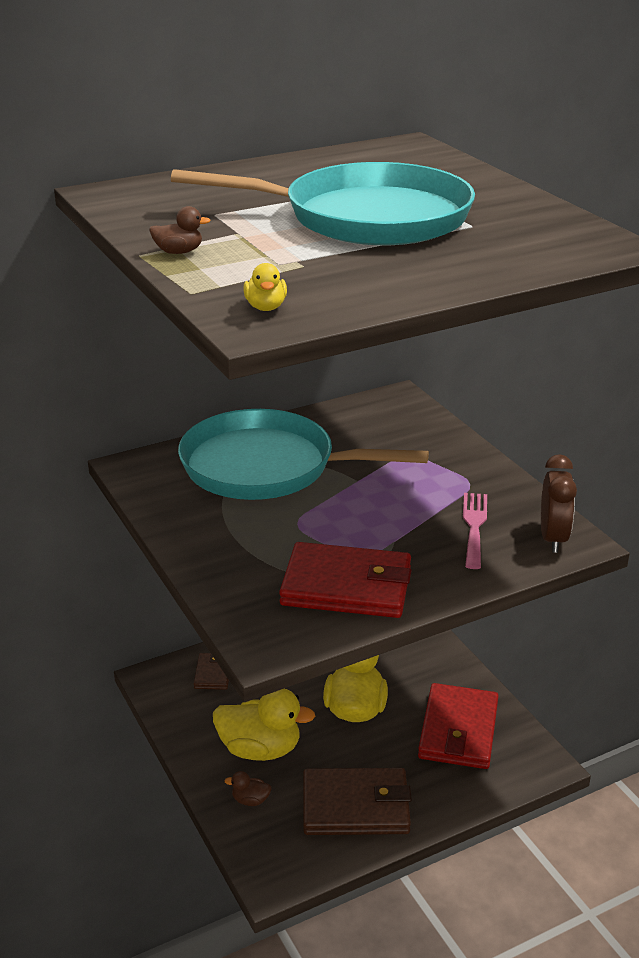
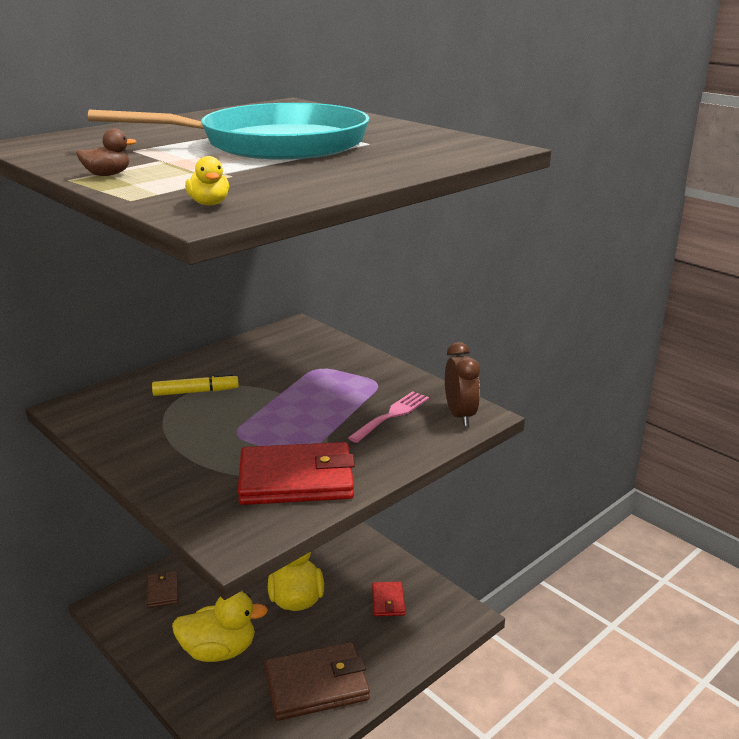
camera: 15 degrees left, 5 degrees down
(250, 800) = (220, 699): brown duck -> none
(266, 466) = (196, 392): turquoise pan -> yellow marker
(458, 730) = (388, 601): red wallet -> red wallet, size x0.51
(474, 526) = (392, 415): pink fork -> pink fork turned 45 degrees clockwise

